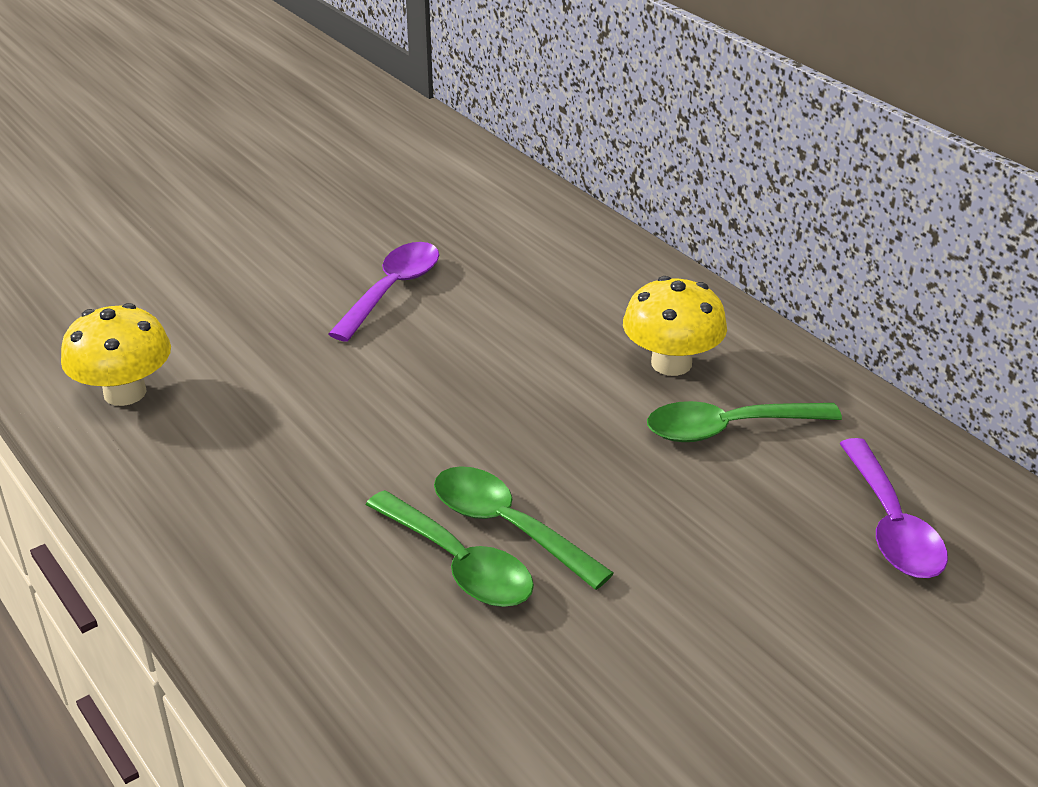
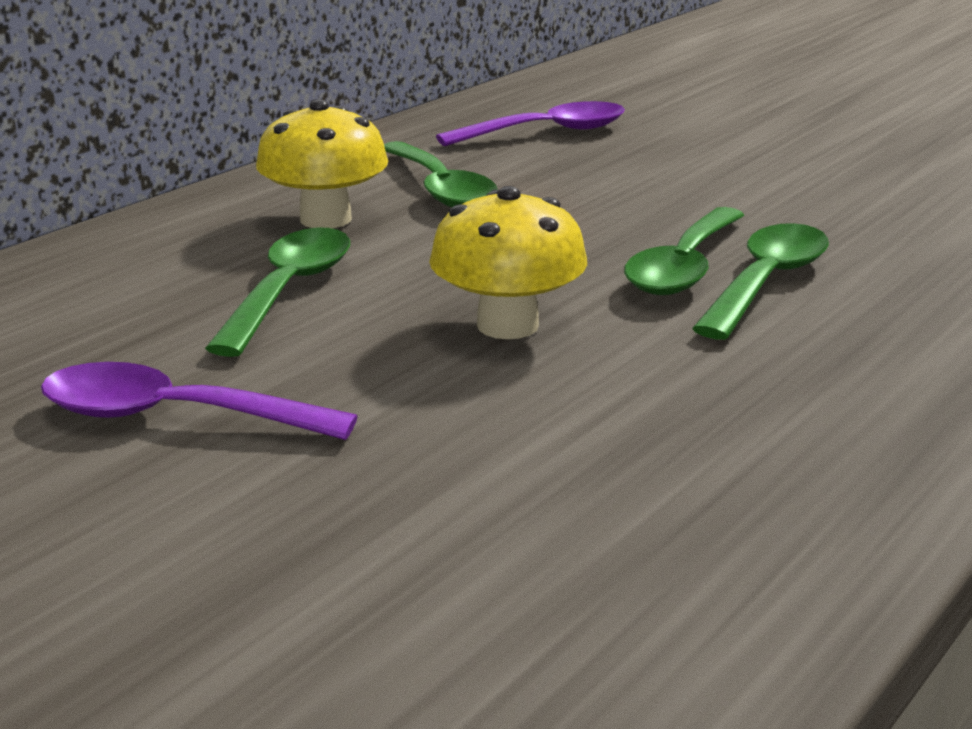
camera: 105 degrees left, 10 degrees down
(125, 392) = (614, 628): yellow mushroom -> yellow mushroom (507, 325)
(541, 337) = (289, 290): none -> green spoon

